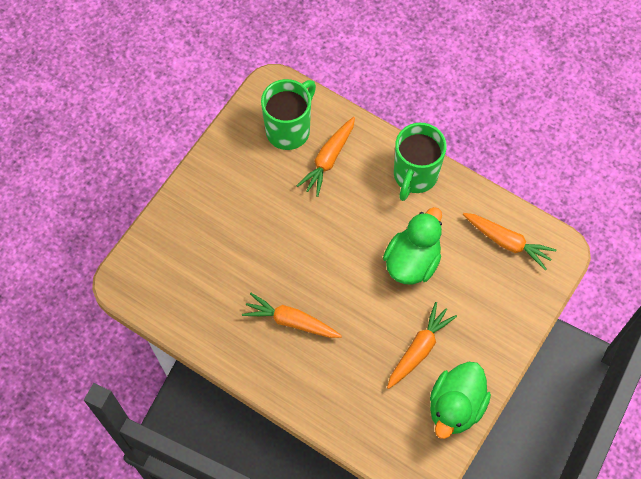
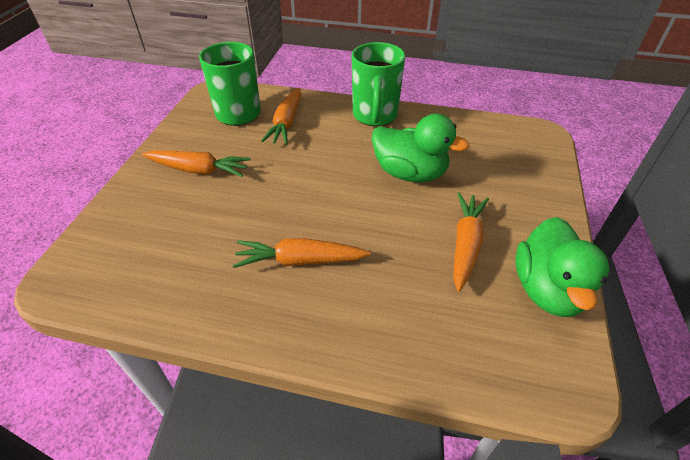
camera: 20 degrees left, 20 degrees down
(412, 261) = (410, 173): green duck -> green duck turned 105 degrees clockwise
(507, 242) = (490, 138): orange carrot -> orange carrot (198, 170)

